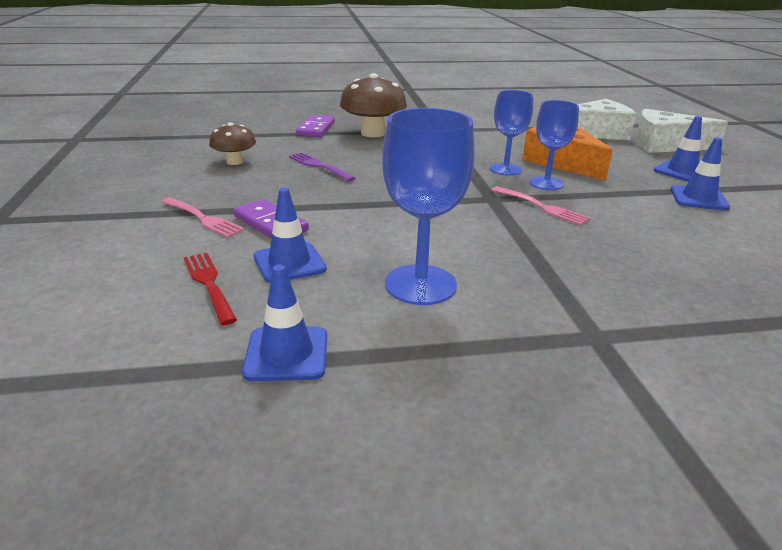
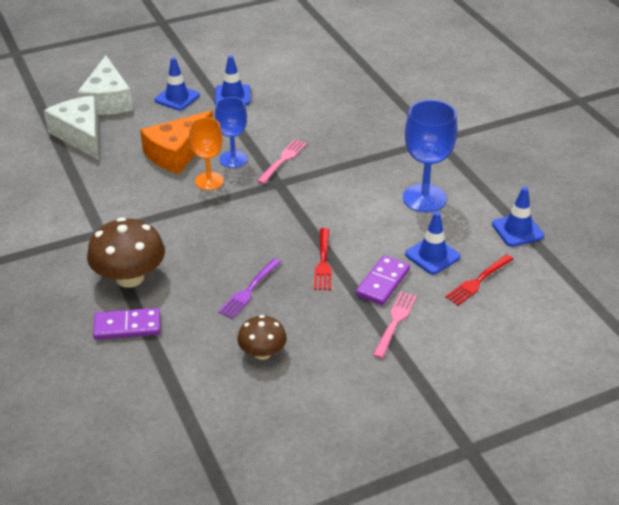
camera: 105 degrees left, 10 degrees up
(333, 200) = (323, 261): none -> red fork
(505, 169) = (209, 181): blue goblet -> orange goblet

